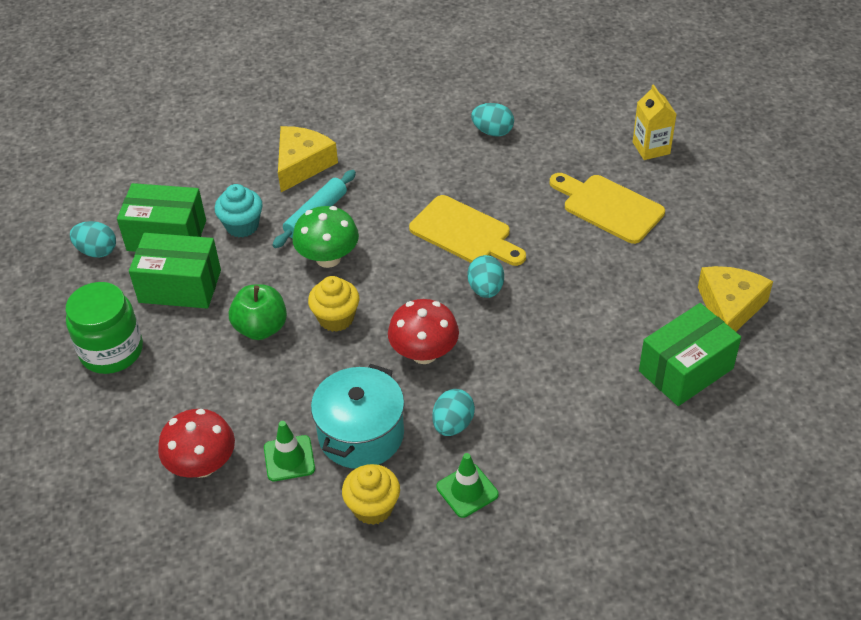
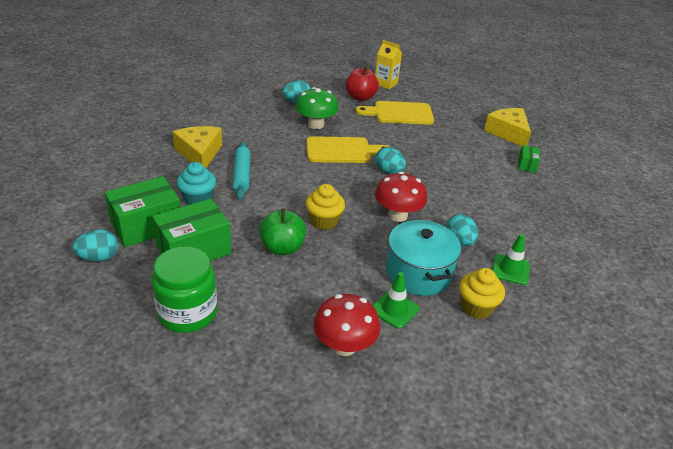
camera: 45 degrees left, 10 degrees down
(328, 258) = (278, 193): green mushroom -> green mushroom (316, 125)
(586, 158) = (360, 97): none -> red apple
(686, 370) = (527, 165): green box -> green box, size x0.48

